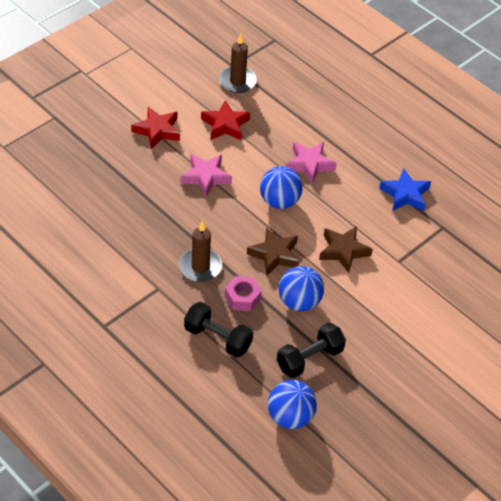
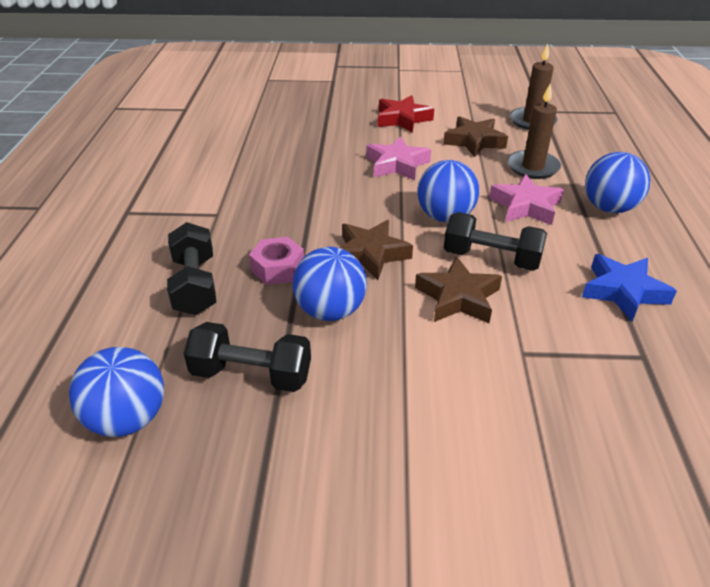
camera: 50 degrees right, 10 degrees down
(200, 267) = (281, 221): brown candle -> brown candle (532, 167)
(225, 125) = (474, 141): red star -> brown star
(332, 215) = (491, 258): none -> black dumbbell
(349, 137) = (609, 208): none -> blue ball

